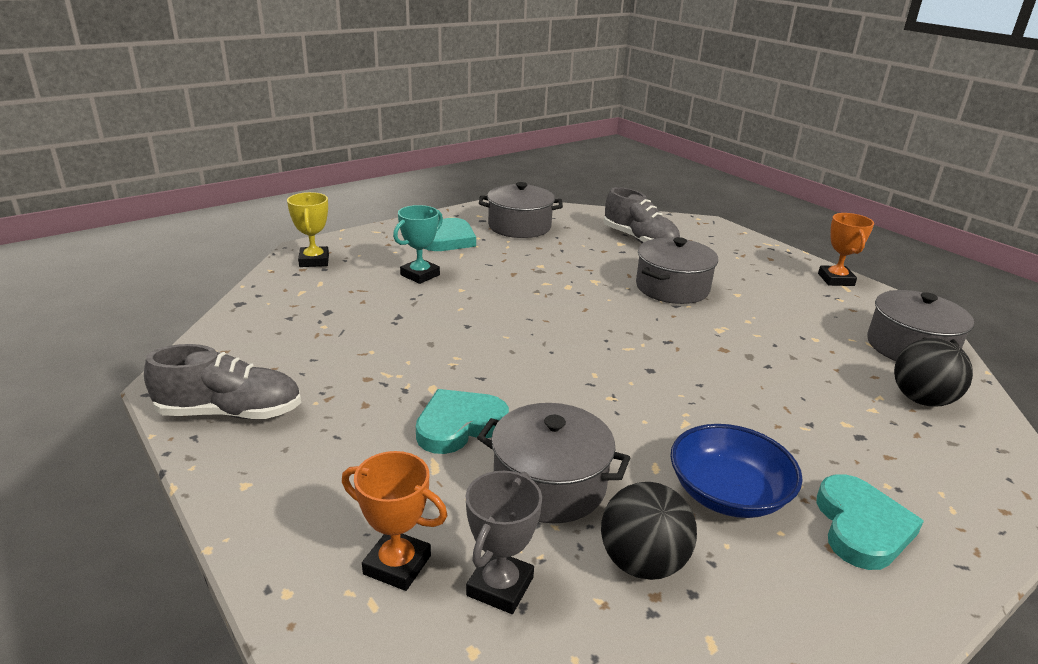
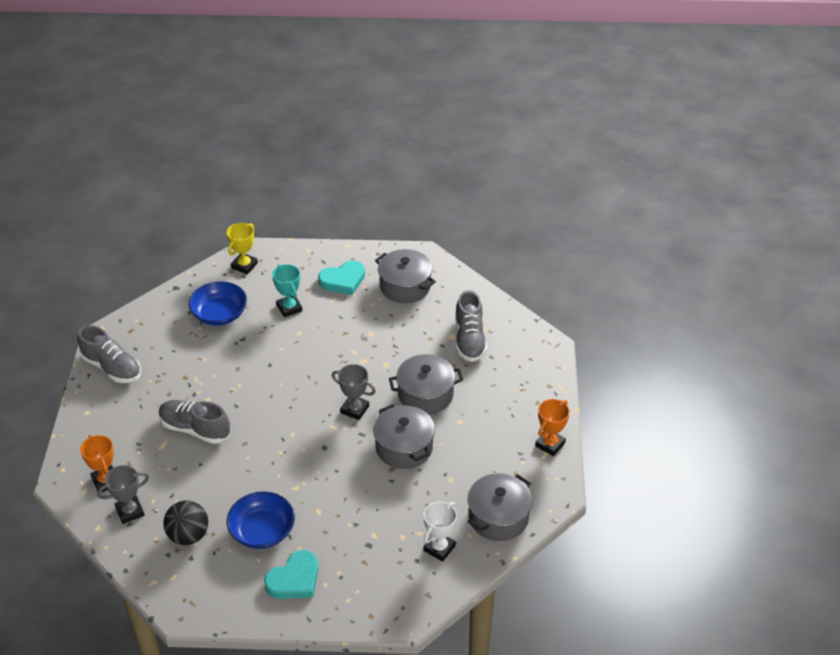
camera: 40 degrees right, 15 degrees up
(336, 306) = (219, 314): none -> blue bowl
(420, 275) = (289, 308): turquoise trophy -> turquoise trophy turned 75 degrees clockwise
(459, 425) = (195, 429): turquoise heart -> grey shoe
(549, 484) = (196, 481): grey pot -> grey pot (404, 447)
(625, 325) = (354, 409): none -> grey trophy
(921, 400) = (439, 548): black ball -> white trophy

